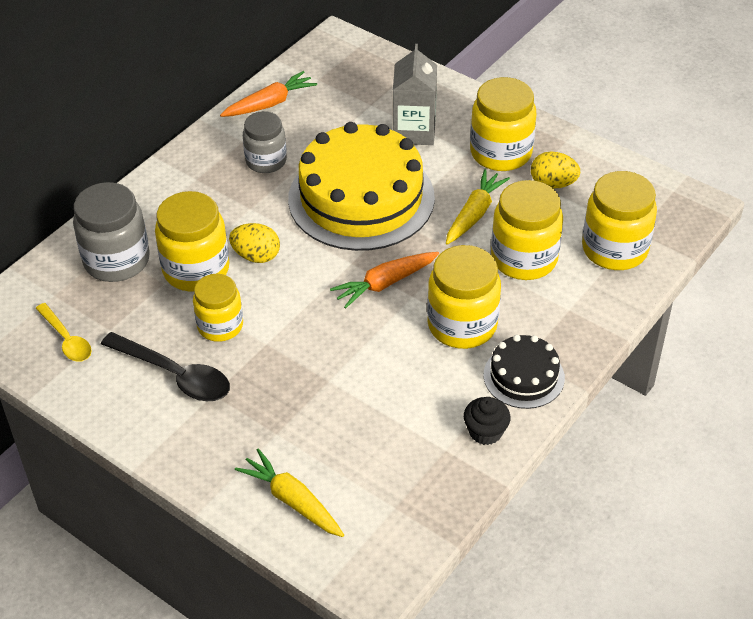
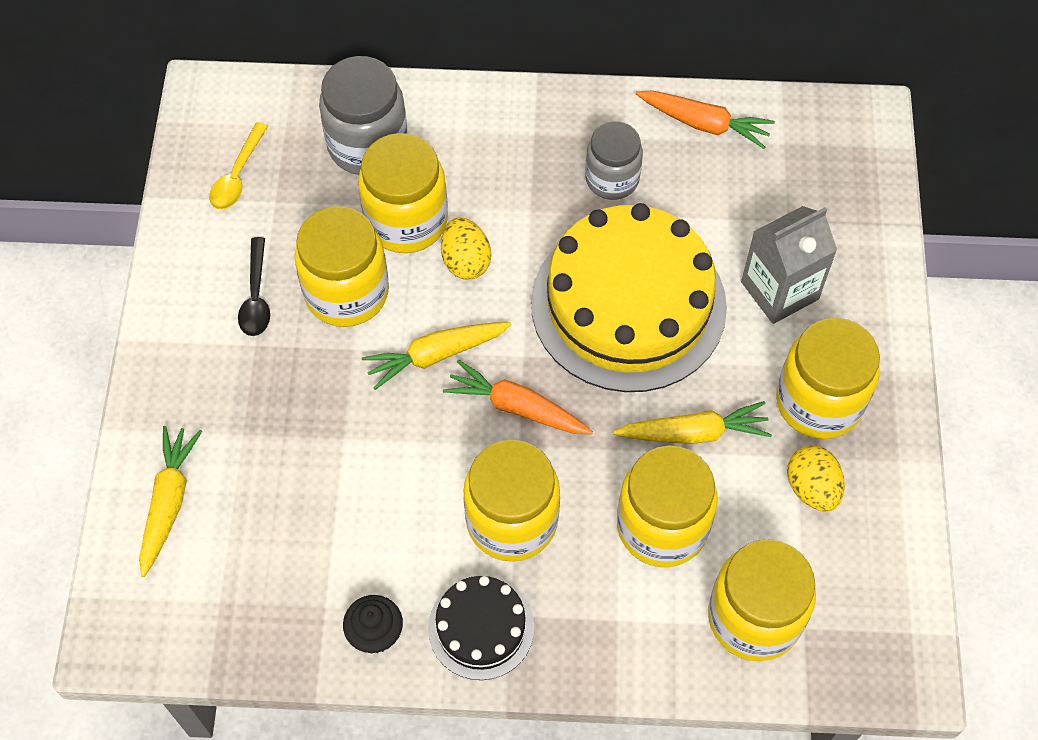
camera: 55 degrees right, 15 degrees up
(175, 375) = (256, 297): black spoon -> black spoon, size x0.64
(220, 326) = (347, 293): yellow jar -> yellow jar, size x1.51
(311, 304) = (435, 355): none -> yellow carrot

